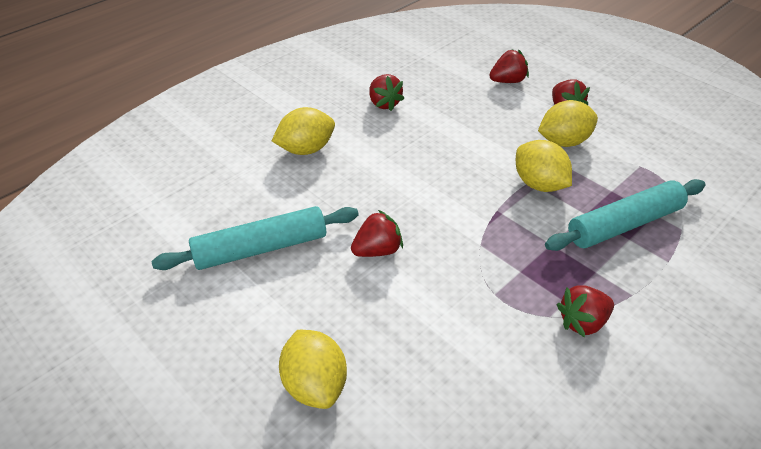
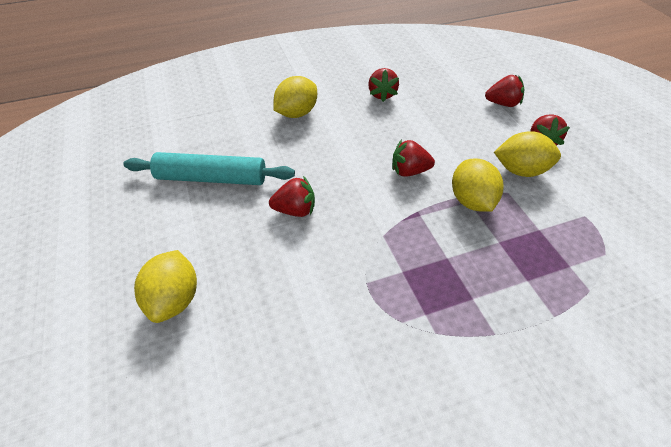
camera: 25 degrees right, 5 degrees up
(306, 149) = (296, 113): yellow lemon -> yellow lemon turned 45 degrees counterclockwise
(582, 322) = (428, 340): red strawberry -> red strawberry (409, 171)
(624, 224) = (531, 265): turquoise rolling pin -> none

